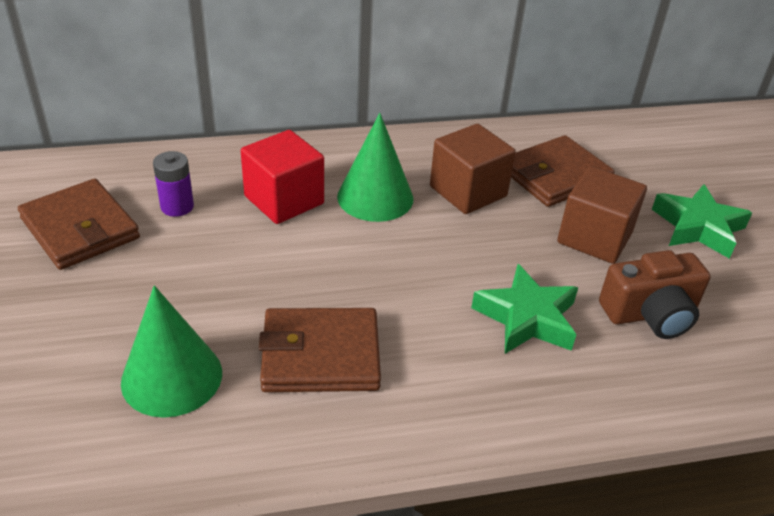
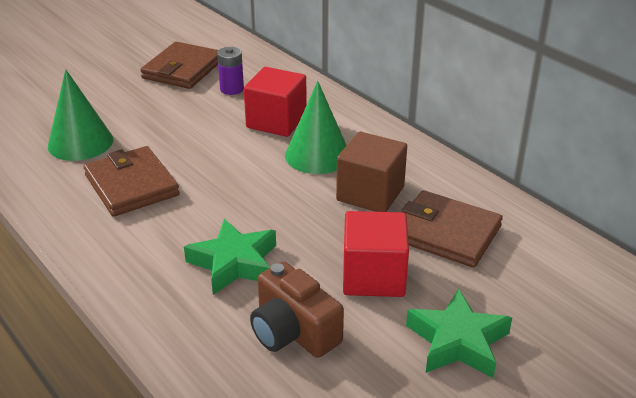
camera: 65 degrees right, 5 degrees down
(594, 238) = (373, 276): brown cube -> red cube

